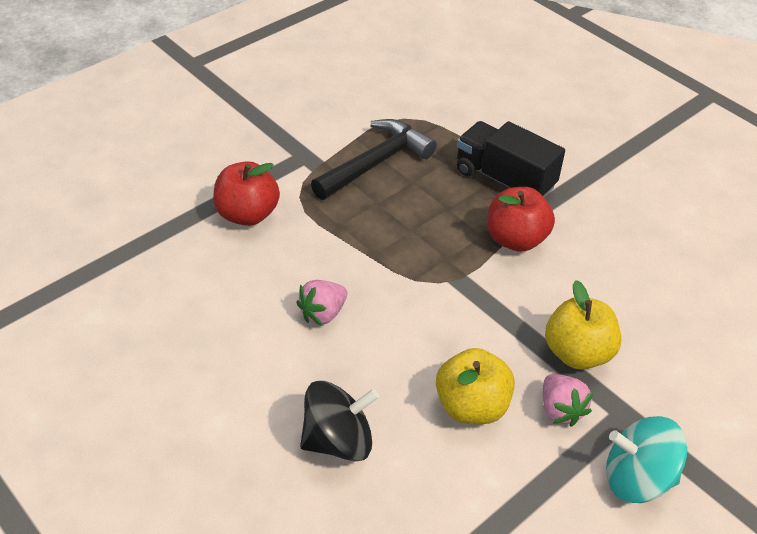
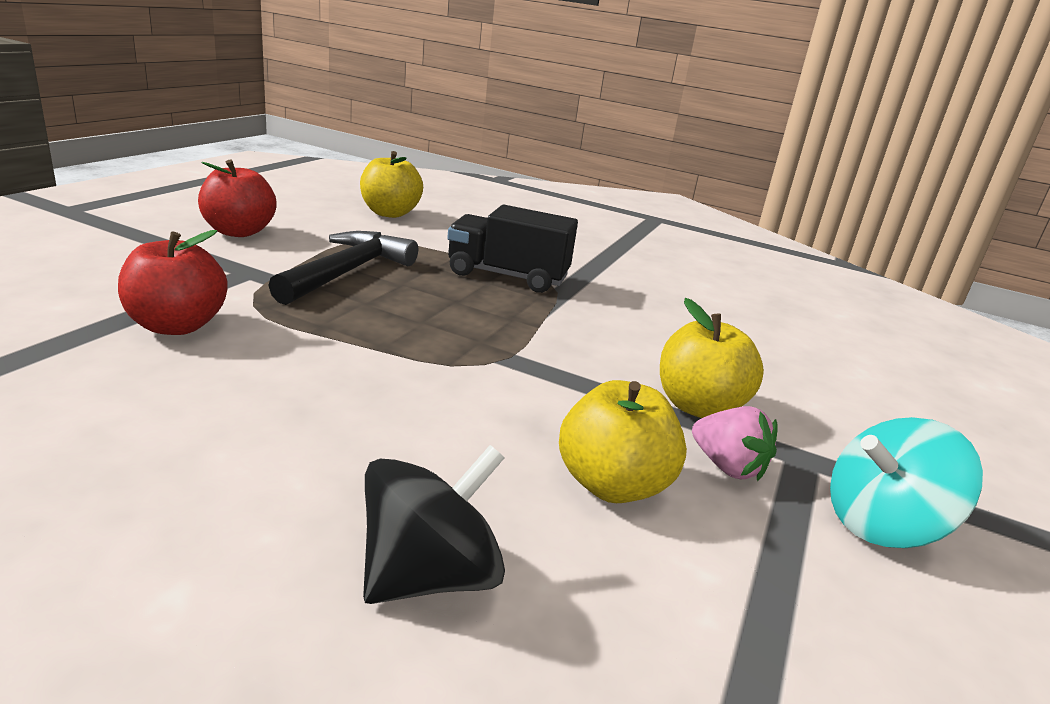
camera: 25 degrees left, 20 degrees down
(323, 313) = (333, 414): pink strawberry -> none
(438, 76) = (389, 213): none -> yellow apple
(516, 239) = (552, 318): red apple -> red apple (239, 232)

